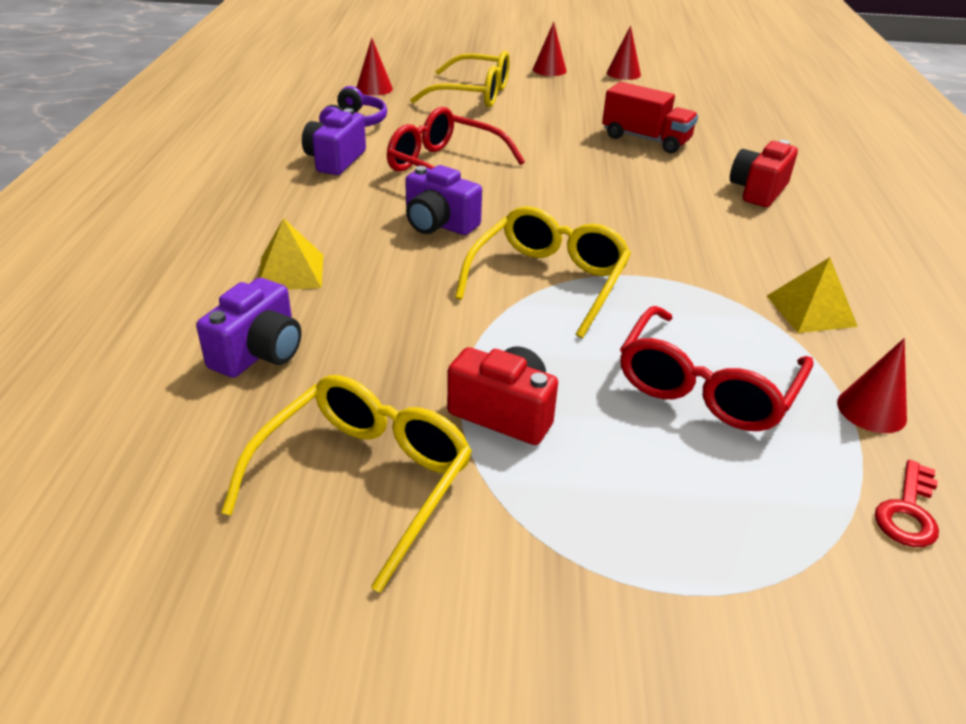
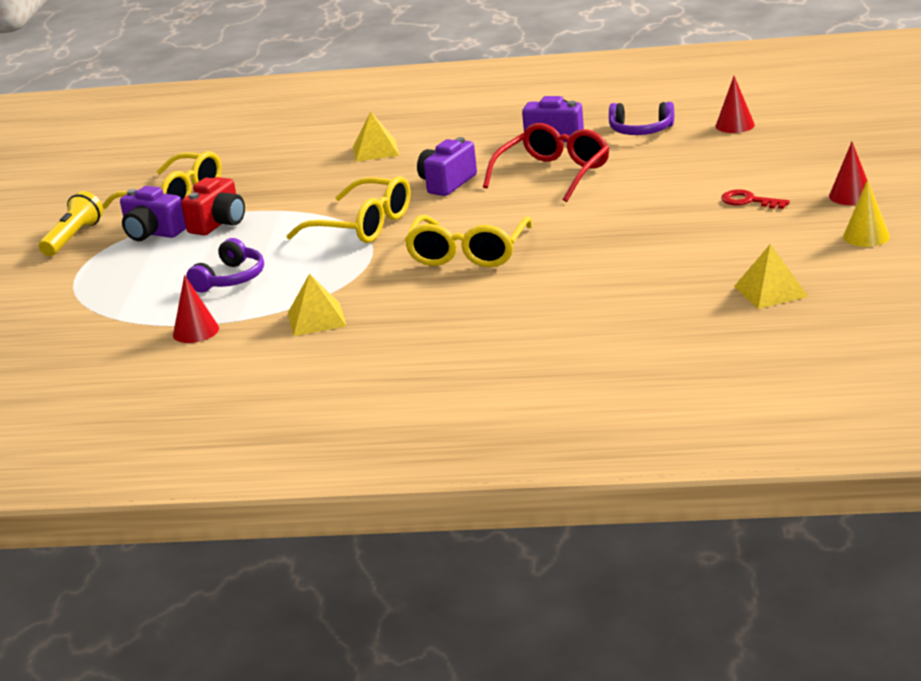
camera: 95 degrees right, 10 degrees down
(259, 352) = (286, 158): purple camera -> purple camera (152, 233)
(473, 94) = (742, 167): yellow glasses -> yellow glasses (468, 253)
(517, 629) = (73, 238): none -> yellow flashlight
(623, 73) = (866, 236): red cone -> yellow cone
(645, 139) = (649, 253): red truck -> none
(705, 387) = (230, 279): red glasses -> purple headphones
(716, 107) = (770, 291): none -> yellow pyramid
(758, 191) = (533, 307): red camera -> none
(908, 512) = (106, 333): red key -> red key (748, 201)

